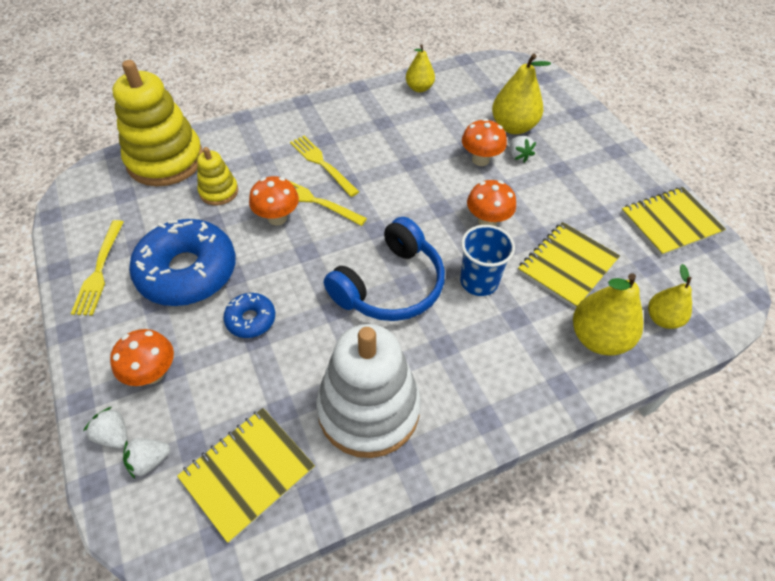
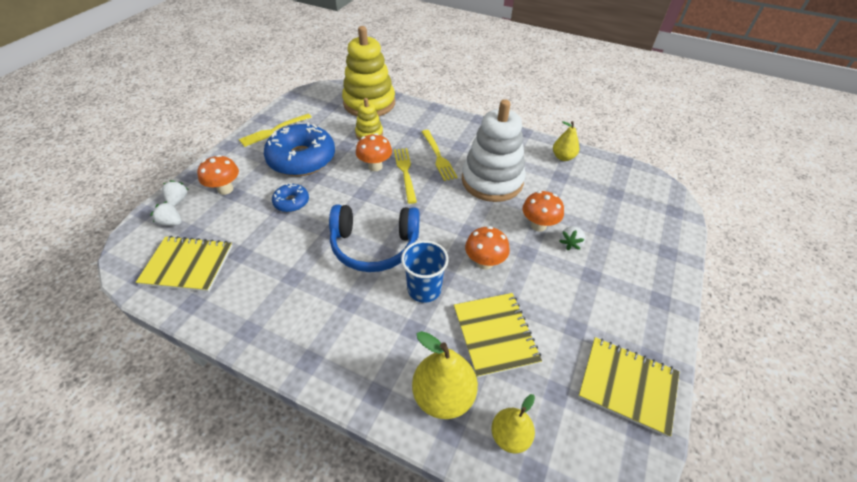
camera: 50 degrees right, 5 degrees down
(321, 163) = (438, 157): yellow fork -> yellow fork turned 150 degrees clockwise
(368, 409) = (269, 292): white stacking toy -> white stacking toy (492, 181)
(513, 127) = (595, 224): yellow pear -> none
(567, 266) = (495, 335): yellow notebook -> yellow notebook turned 75 degrees clockwise

